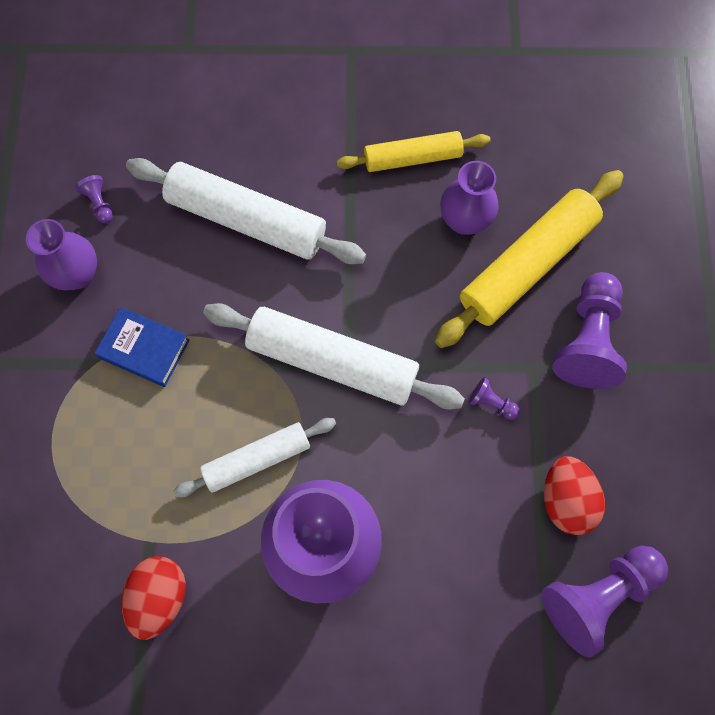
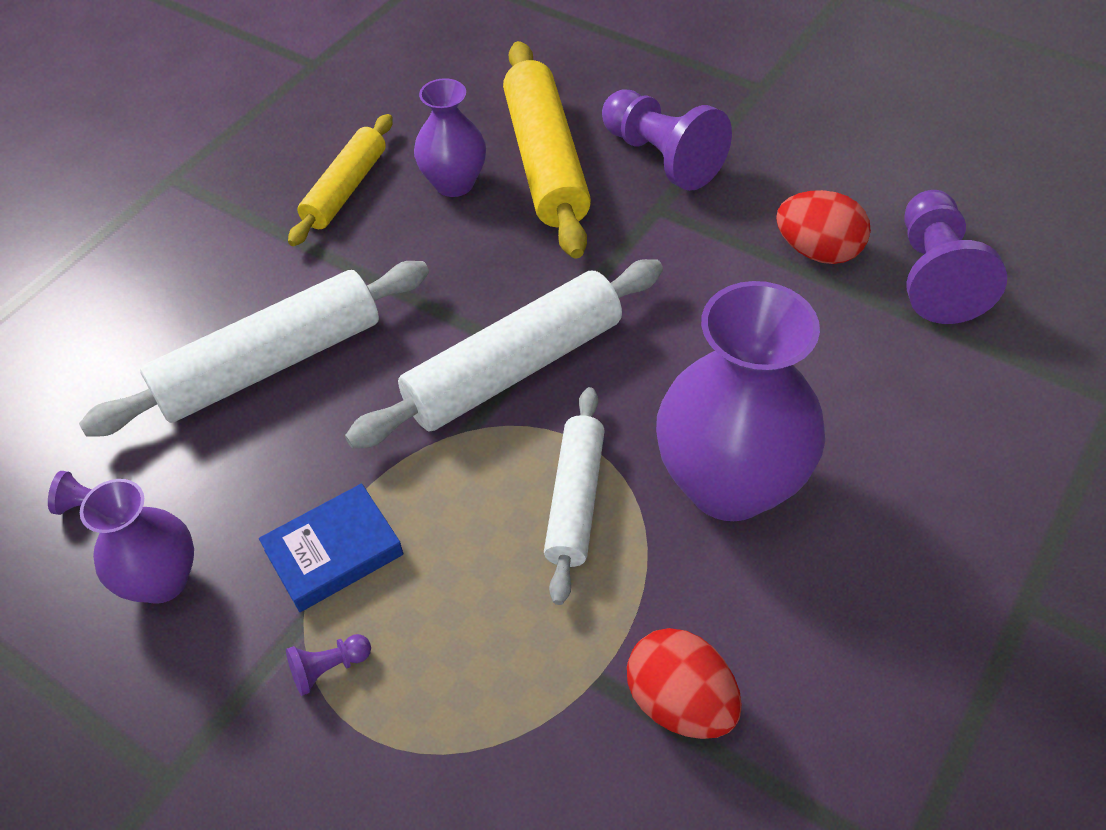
camera: 55 degrees left, 20 degrees down
(491, 403) = (671, 258): purple pawn -> purple pawn (329, 668)

